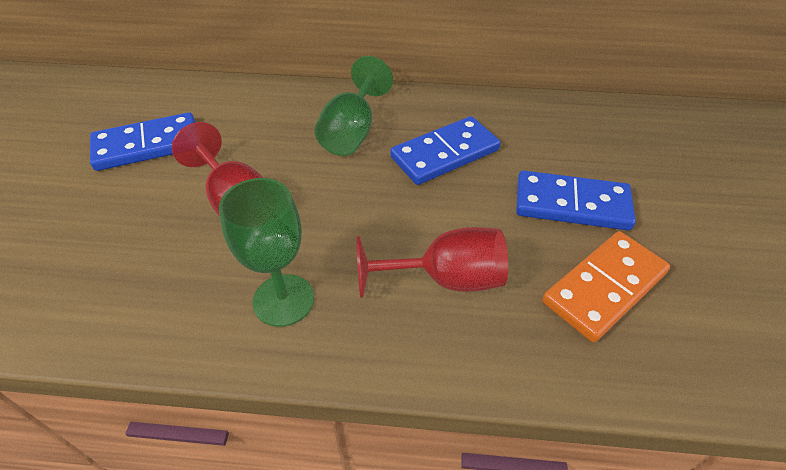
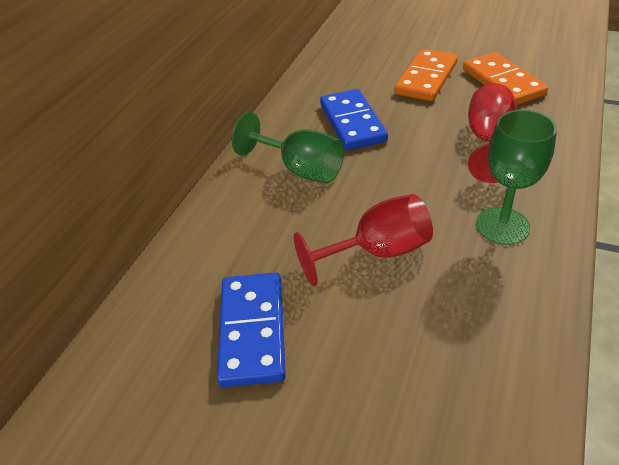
camera: 70 degrees left, 5 degrees down
(572, 204) = (426, 78): blue domino -> orange domino

